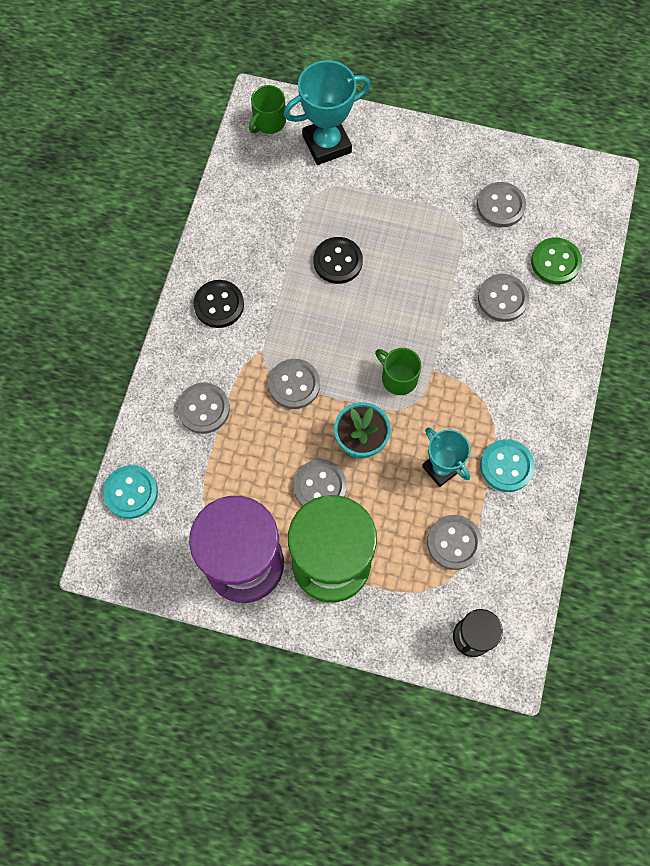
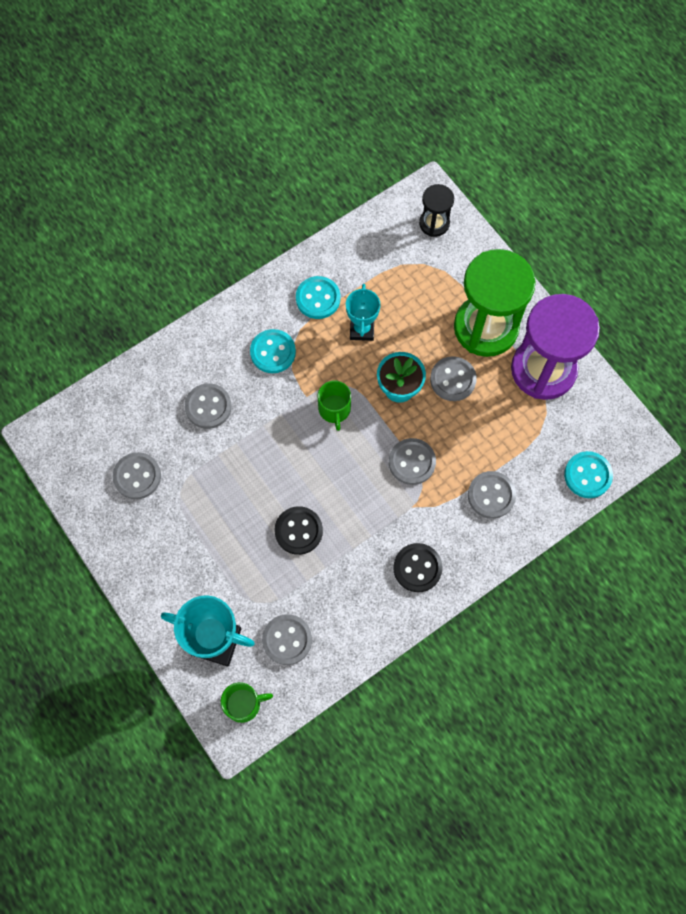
camera: 140 degrees left, 0 degrees up
(454, 542) = (395, 281): grey button -> grey button (287, 640)
(497, 385) = (273, 352): none -> turquoise button
(555, 262) = (144, 403): green button -> none

